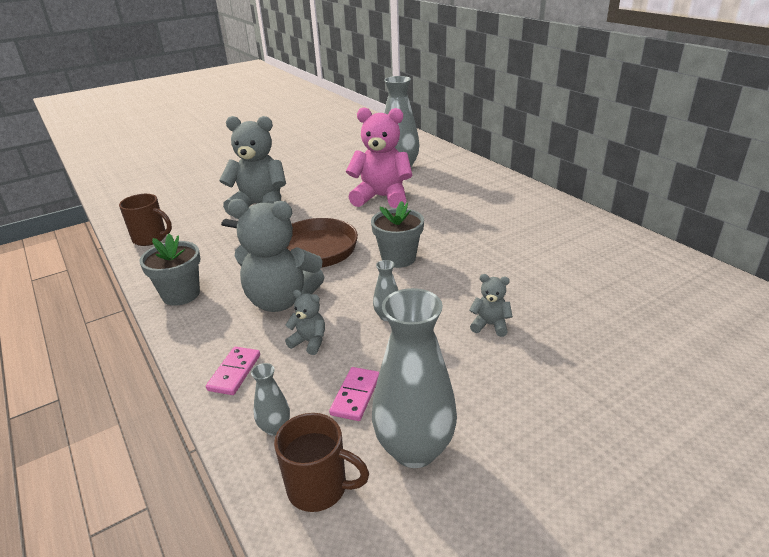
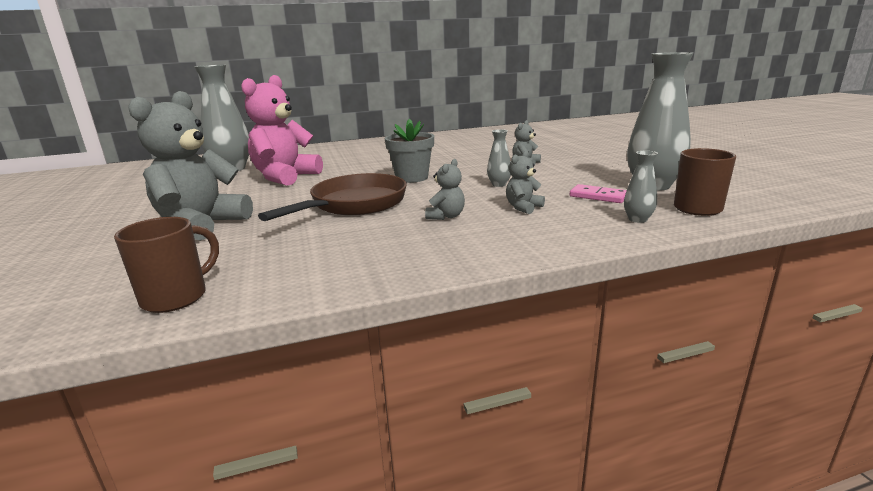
camera: 75 degrees left, 10 degrees down
(181, 294) = (387, 265): grey flower pot -> none
(234, 372) = (561, 234): pink domino -> none
(281, 300) = (446, 216): grey teddy bear -> grey teddy bear, size x0.45

